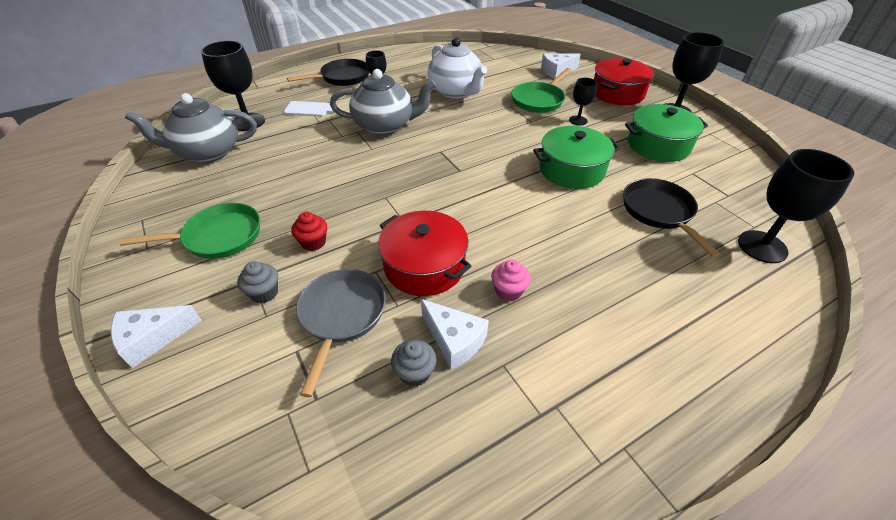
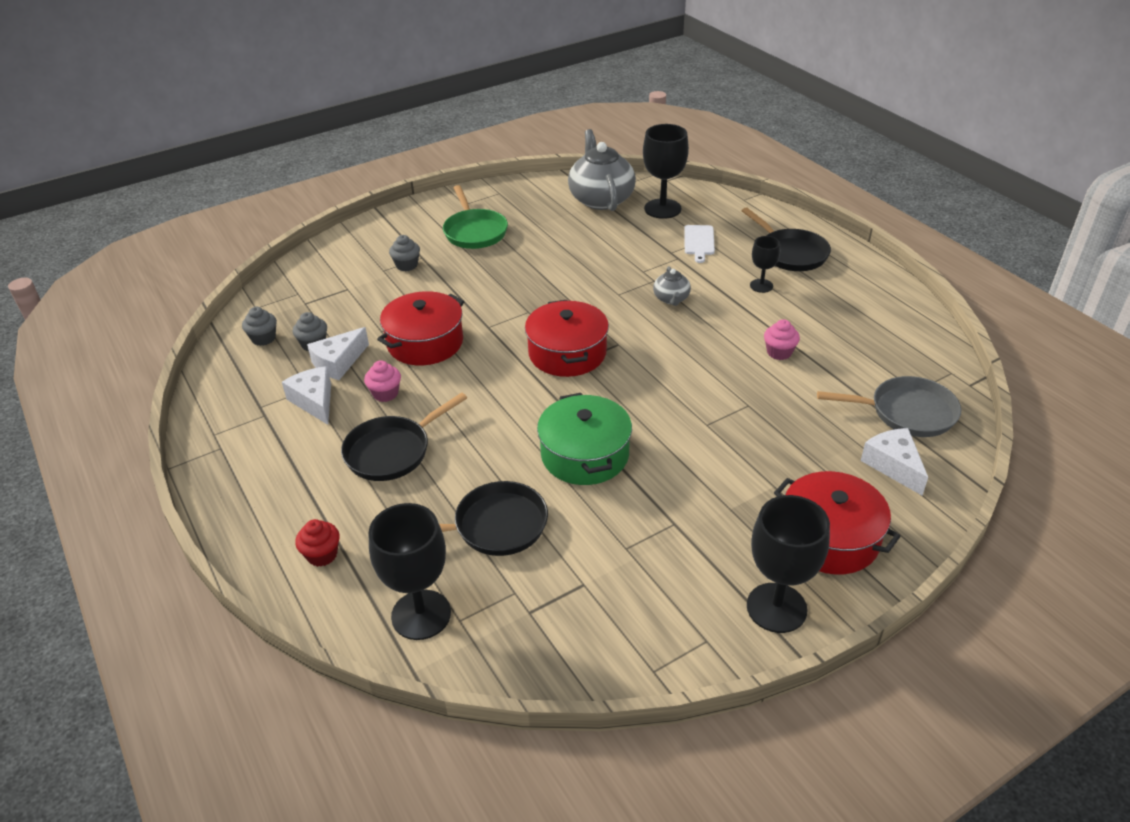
camera: 90 degrees right, 5 degrees down
(153, 338) = (372, 230): white cheese -> white cheese (314, 401)
(313, 242) = (463, 279): red cupcake -> red cupcake (322, 555)
(341, 316) = (375, 304): grey pan -> grey pan (906, 412)
(385, 125) = (671, 299): grey teapot -> grey teapot, size x0.48
(393, 441) = (263, 338): none -> grey cupcake
(450, 176) = (567, 353): none -> red pot
(456, 91) = (779, 352): white teapot -> pink cupcake
(539, 100) = (775, 436): green pan -> none
(578, 120) = (718, 475): black goblet -> none
(592, 278) = (392, 451): none -> black pan
(658, 145) = (657, 559): green pot -> none

